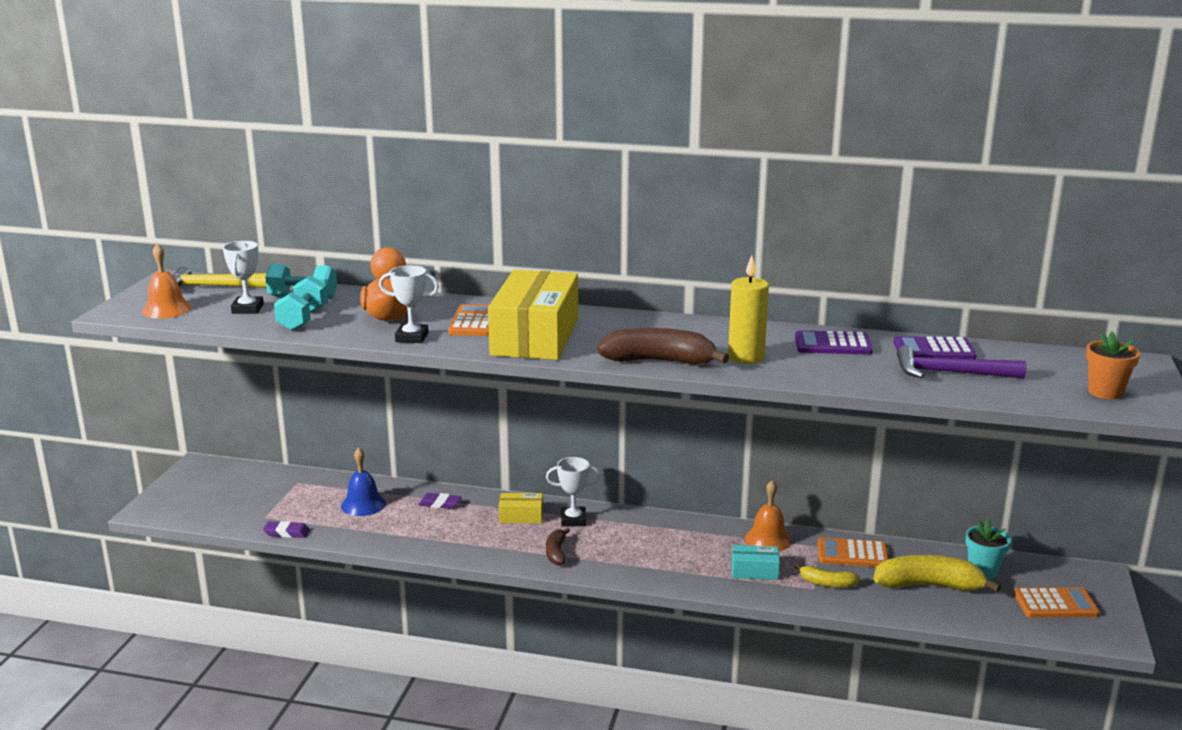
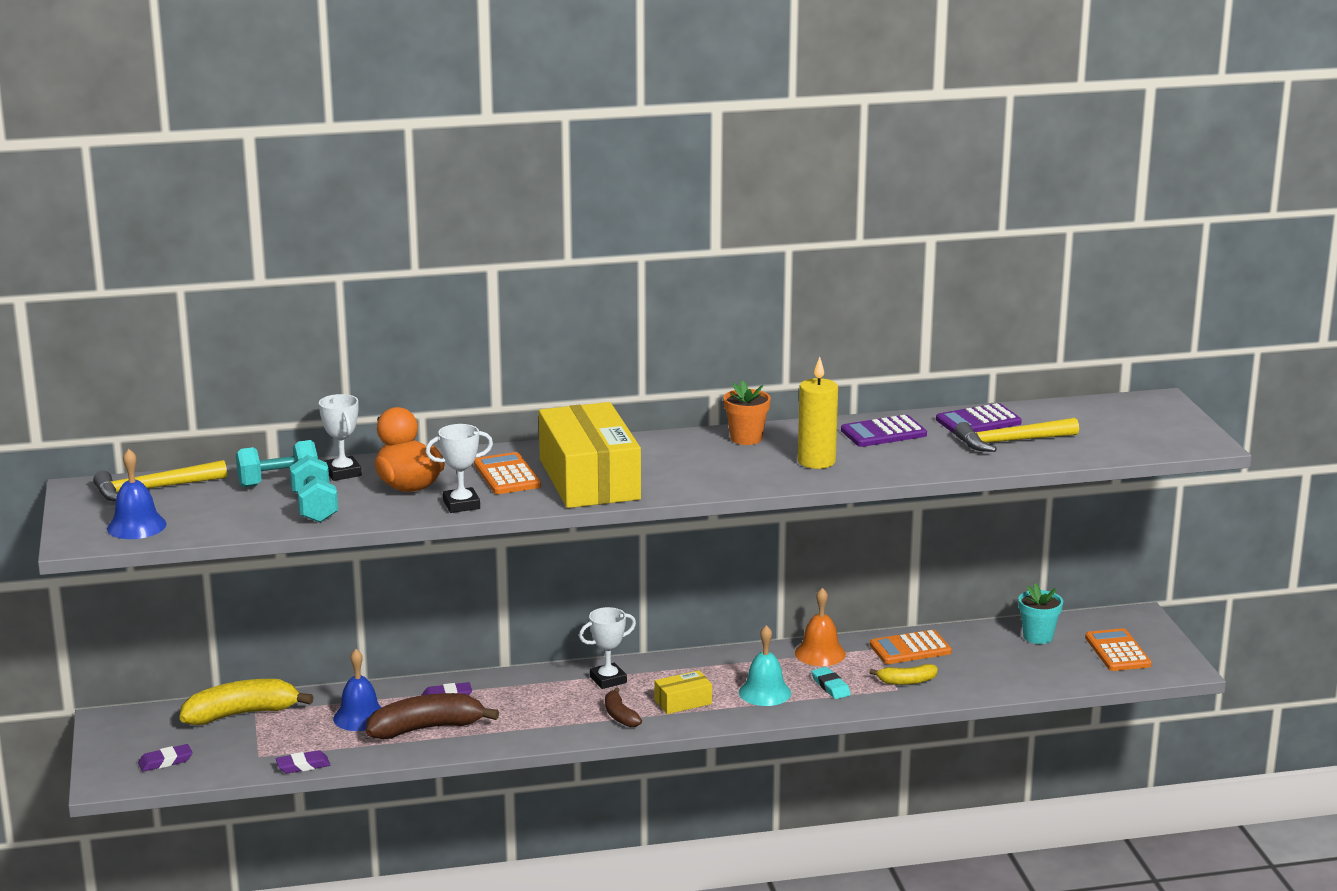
camera: 25 degrees left, 0 degrees up
(166, 309) = (136, 526): orange bell -> blue bell
(201, 505) = (165, 761): none -> purple eraser
(247, 309) = (233, 508): white trophy -> white trophy (343, 473)
(521, 516) = (549, 689): yellow box -> yellow box (683, 702)
(660, 361) = (740, 481): brown banana -> brown banana (427, 728)
(693, 562) = (765, 692): none -> turquoise bell
(754, 571) = (830, 686): turquoise box -> turquoise eraser
(929, 585) = (1000, 661): yellow banana -> yellow banana (242, 714)
(949, 373) = (1010, 442): purple hammer -> yellow hammer
(1055, 604) = (1117, 651): orange calculator -> orange calculator turned 75 degrees counterclockwise
(1105, 392) = (1151, 435): orange flower pot -> orange flower pot (746, 438)

